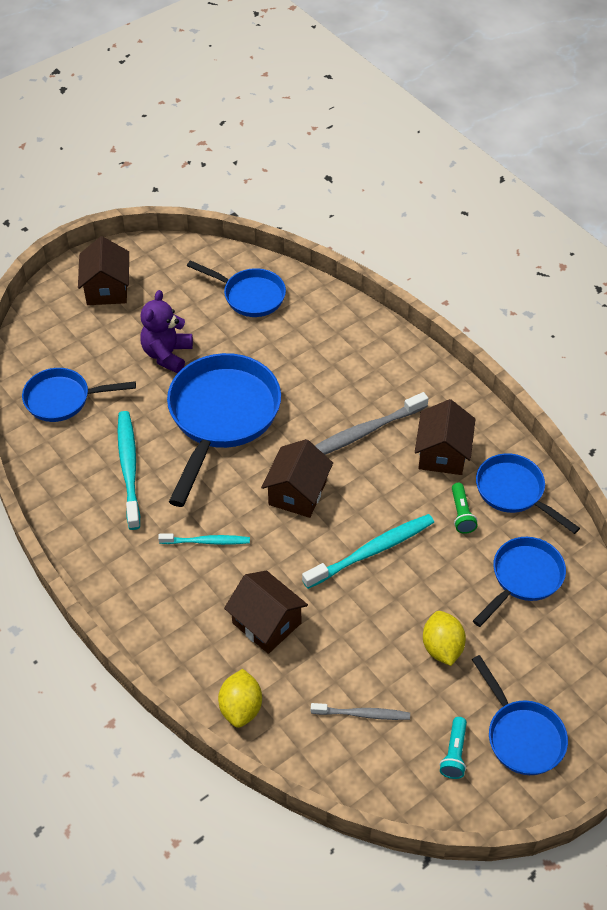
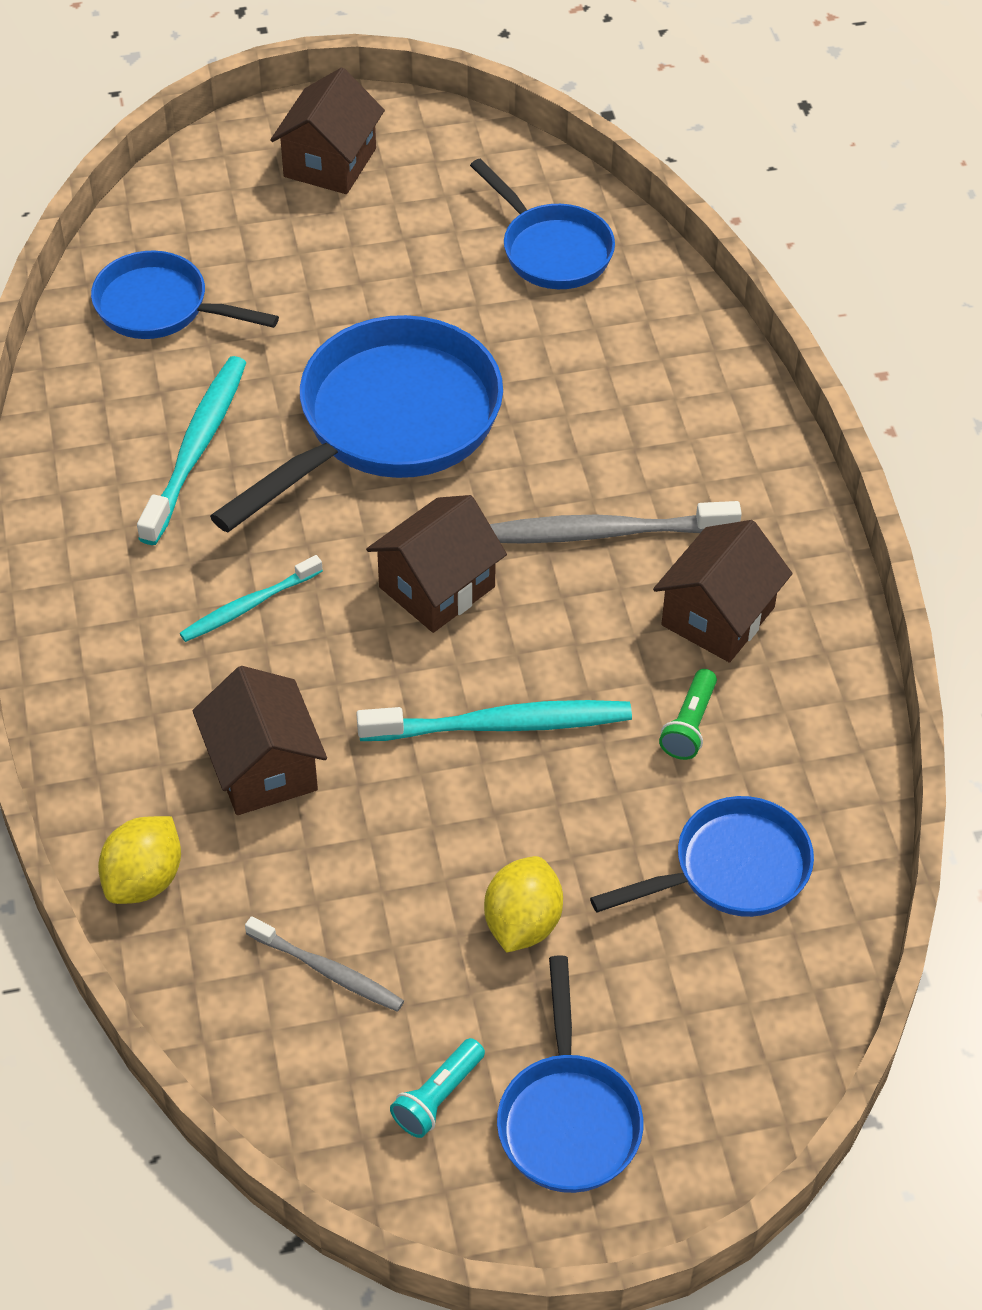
camera: 25 degrees right, 0 degrees up
(167, 354) = (362, 296): purple teddy bear -> none
(207, 541) = (248, 606): turquoise toothbrush -> turquoise toothbrush turned 120 degrees clockwise
(514, 492) = (803, 725): blue pan -> none

